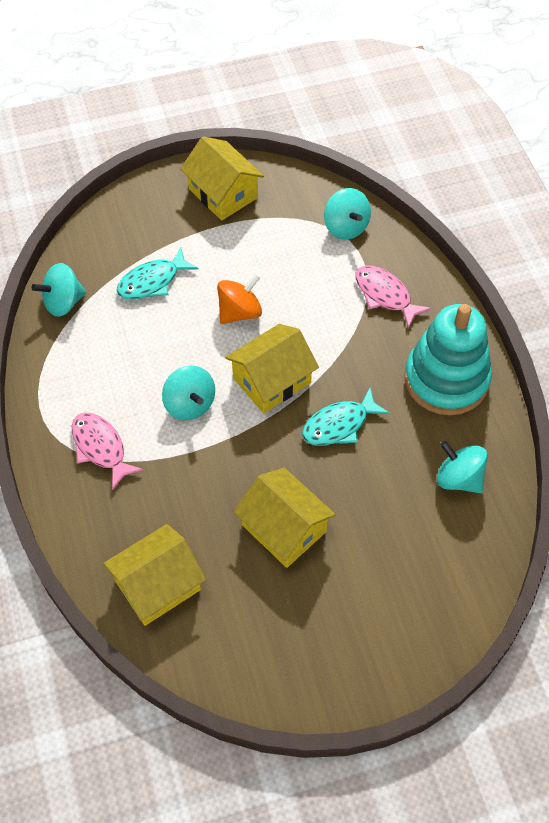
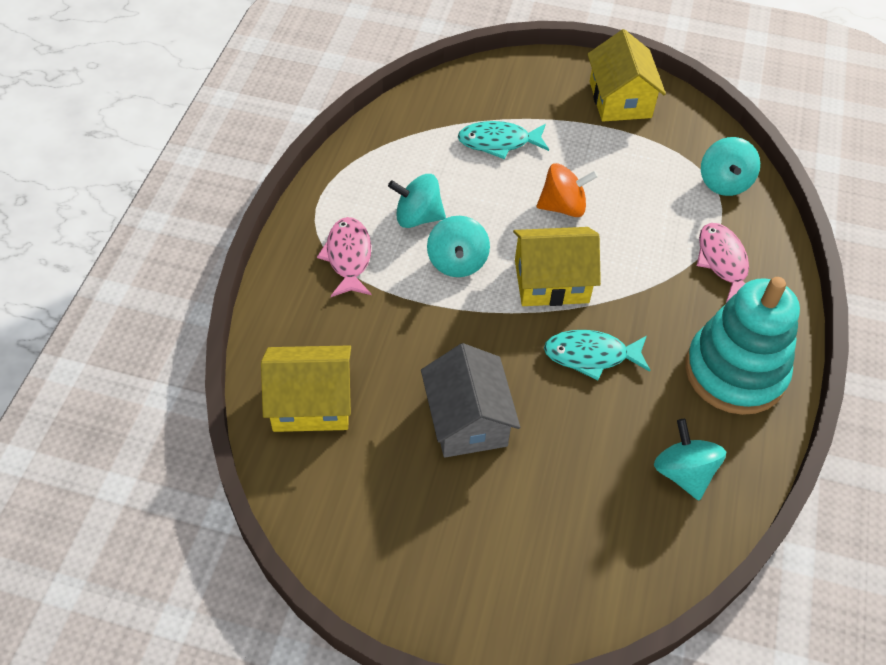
camera: 30 degrees right, 5 degrees down
(63, 302) = (405, 121): turquoise spinning top -> turquoise spinning top (417, 217)
(284, 528) = (467, 420): yellow house -> grey house

